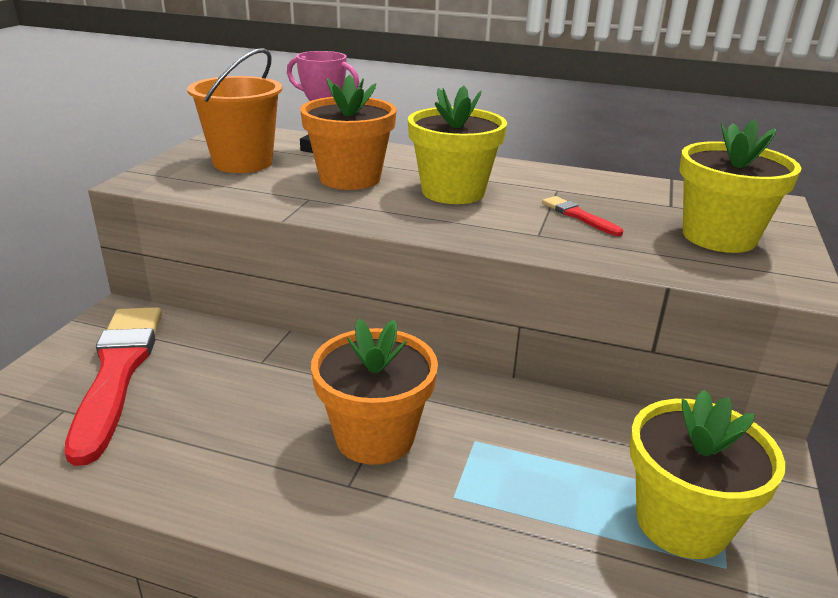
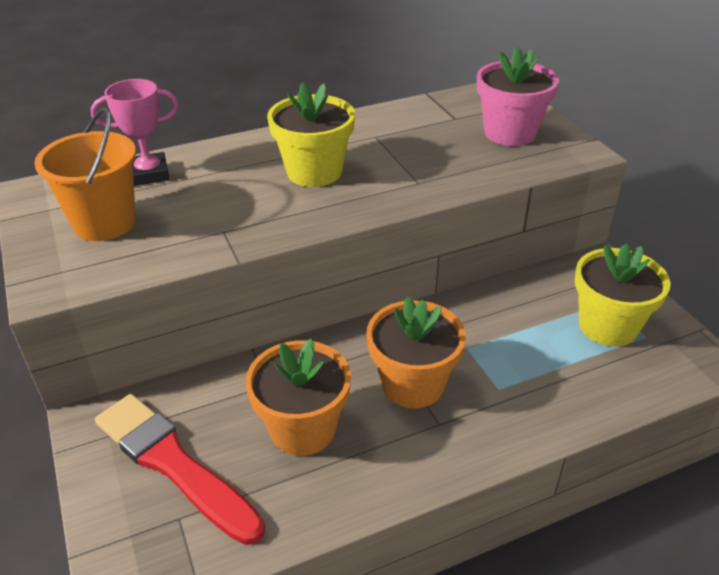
camera: 40 degrees left, 10 degrees up
(350, 178) = (221, 195): orange flower pot -> orange flower pot (303, 429)
(579, 216) = (419, 154): red brush -> none
(719, 237) = (509, 133): yellow flower pot -> pink flower pot

